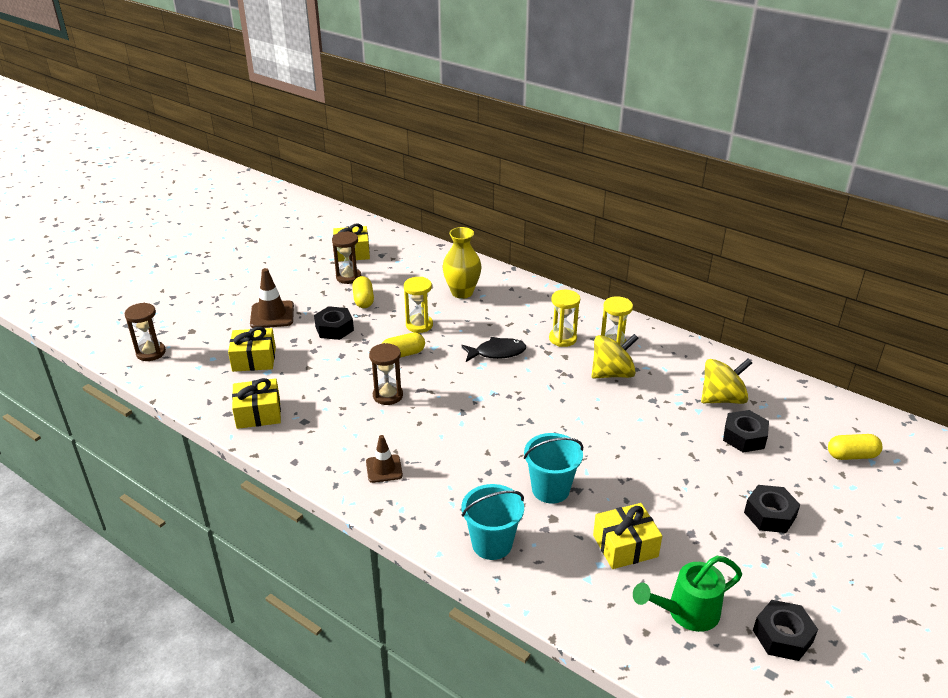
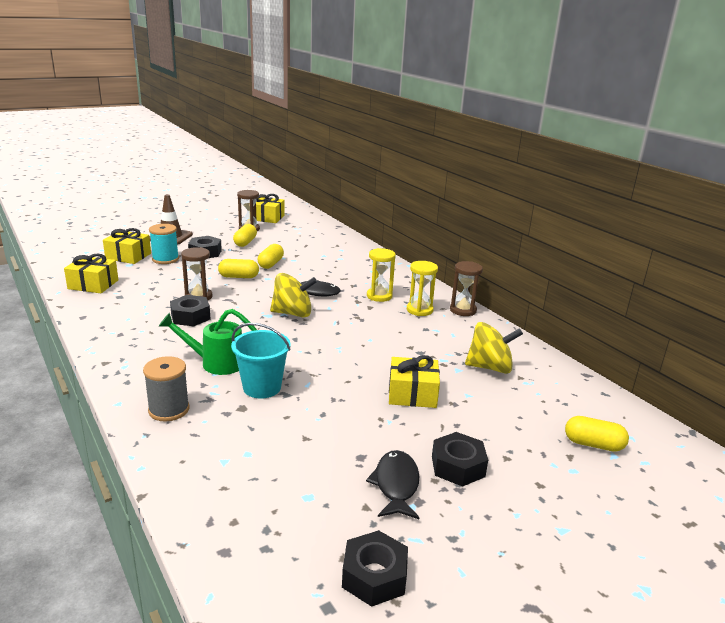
camera: 20 degrees right, 10 degrees down
(151, 353) = (66, 238): brown hourglass -> brown hourglass (463, 310)
(300, 351) = (165, 259): none -> turquoise spool
(384, 469) = (142, 338): brown traffic cone -> none
(419, 325) = (270, 264): yellow hourglass -> yellow capsule
(462, 292) = (325, 253): yellow vase -> none
(492, 544) = (169, 410): turquoise bucket -> grey spool
(612, 373) = (400, 327): yellow spinning top -> yellow spinning top (293, 313)
(625, 546) = (286, 447): yellow gift -> yellow gift (412, 394)
(686, 612) = (291, 519): green watering can -> green watering can (216, 363)
(738, 550) = (396, 485): none -> black fish
(744, 437) = (486, 400): black nut -> black nut (190, 317)

